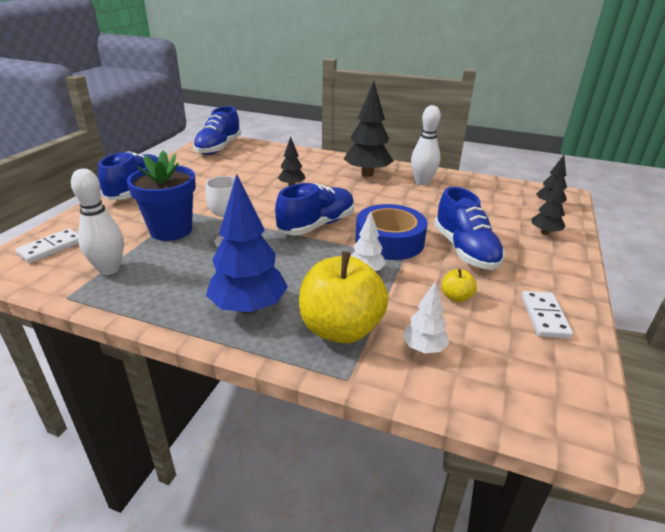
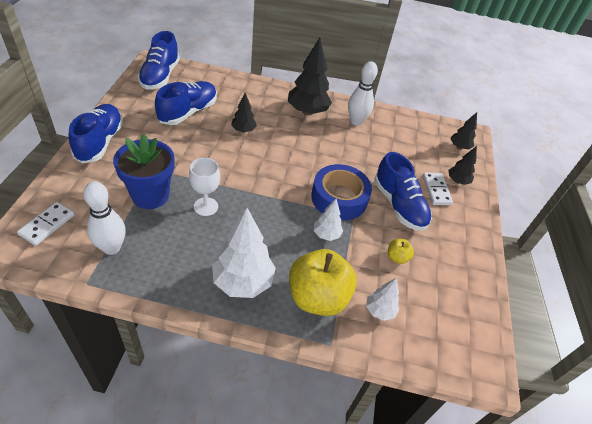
camera: 15 degrees left, 15 degrees up
(248, 308) = (242, 282): blue tree -> white tree
(316, 225) = (276, 182): blue shoe -> blue shoe (188, 112)
(544, 316) = (460, 272): white domino -> white domino (436, 190)

